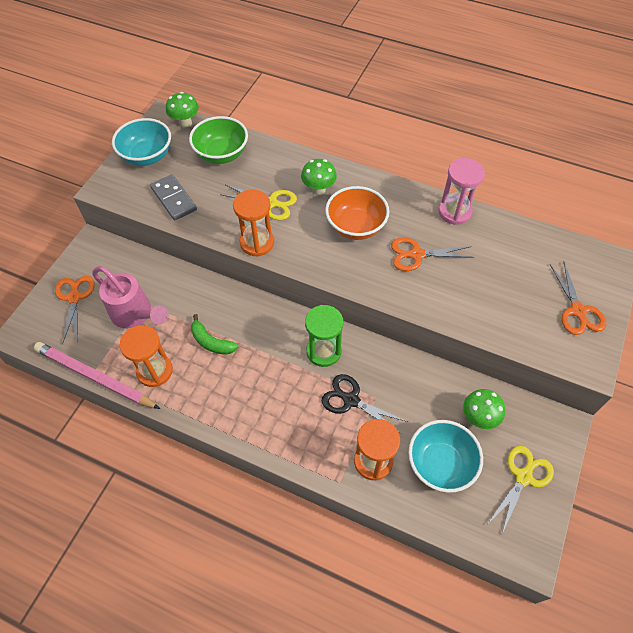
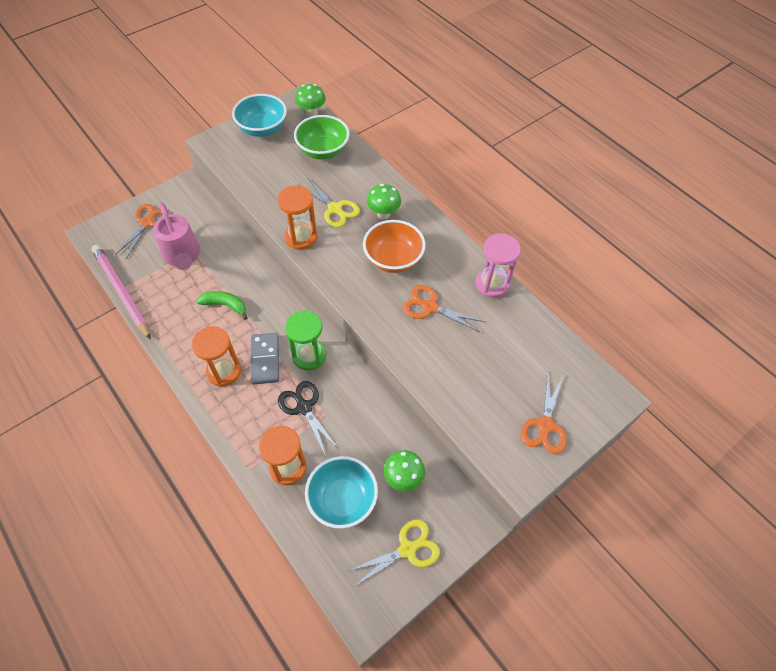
camera: 25 degrees right, 0 degrees up
(155, 371) = (168, 308): orange hourglass -> orange hourglass (224, 371)
(174, 199) = (260, 173): grey domino -> grey domino (265, 359)
(211, 342) = (225, 305): green banana -> green banana turned 135 degrees clockwise

